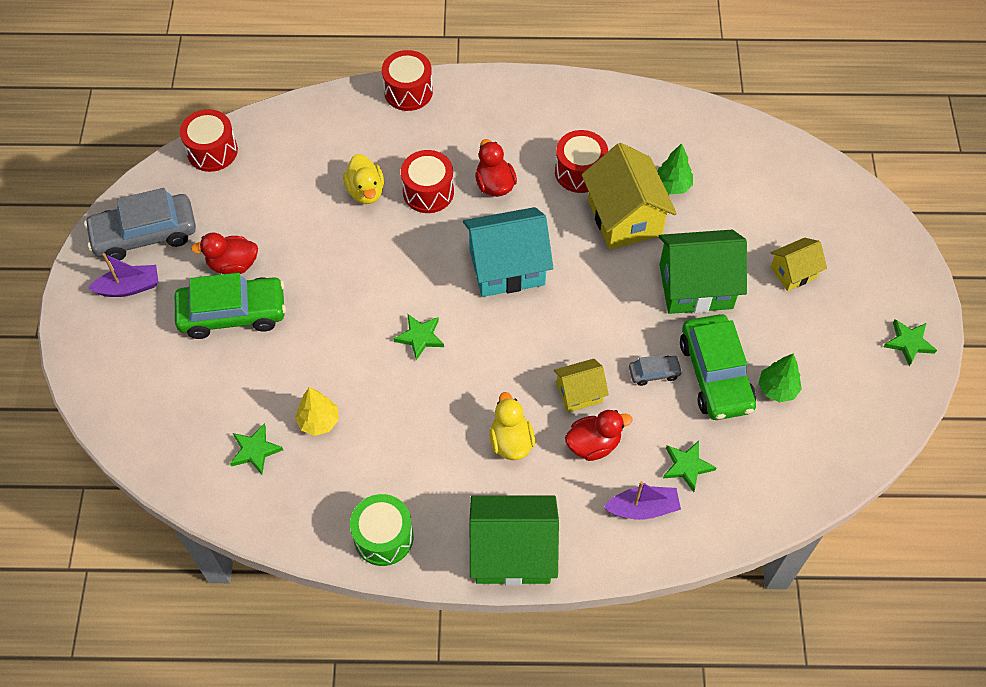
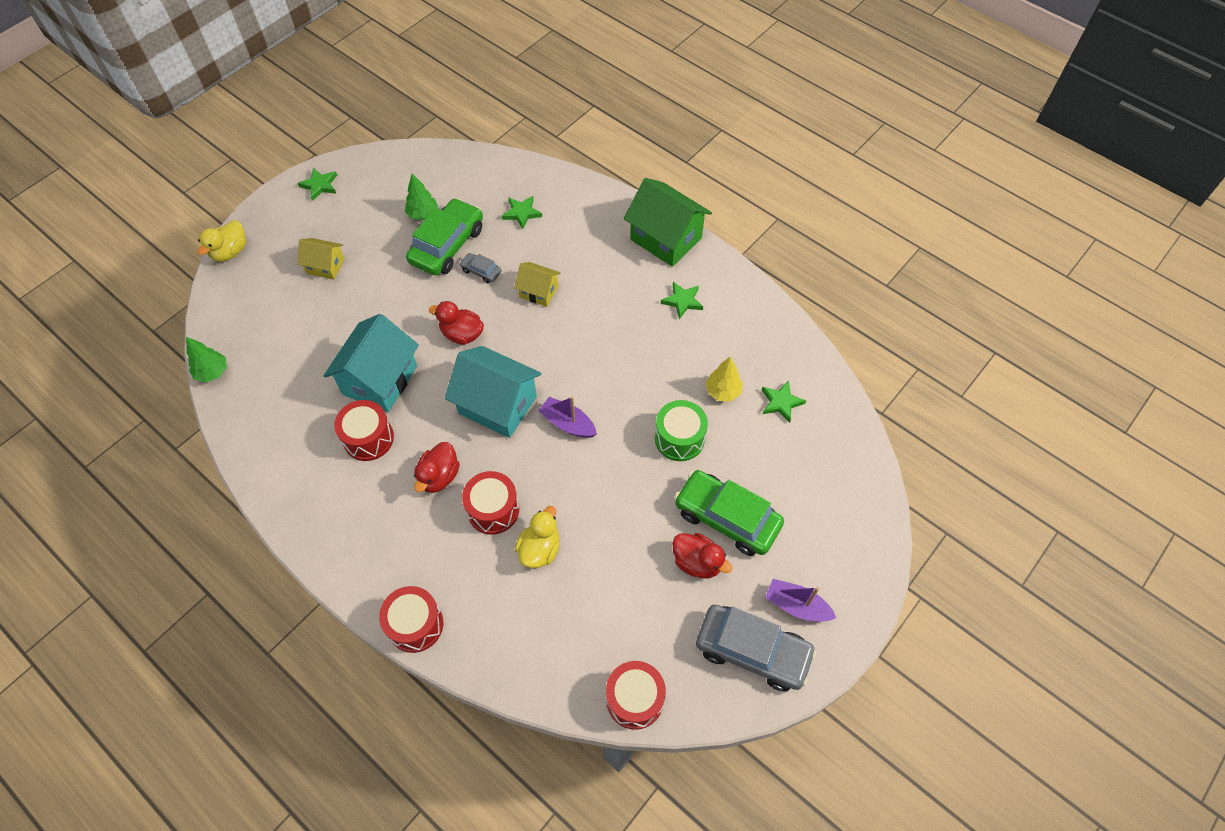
camera: 140 degrees left, 0 degrees up
(383, 537) = (736, 295): green drum -> green drum (679, 438)
(420, 337) = (605, 399): green star -> green star (682, 301)
(511, 441) = (609, 294): yellow duck -> yellow duck (230, 252)
(593, 444) = (561, 259): red duck -> red duck (462, 334)
(624, 217) = (380, 380): yellow house -> turquoise house
(642, 508) = (570, 211): purple boat -> purple boat (568, 423)
(672, 186) = (321, 378): green tree -> green tree (212, 372)
(695, 286) = (393, 301): green house -> none

